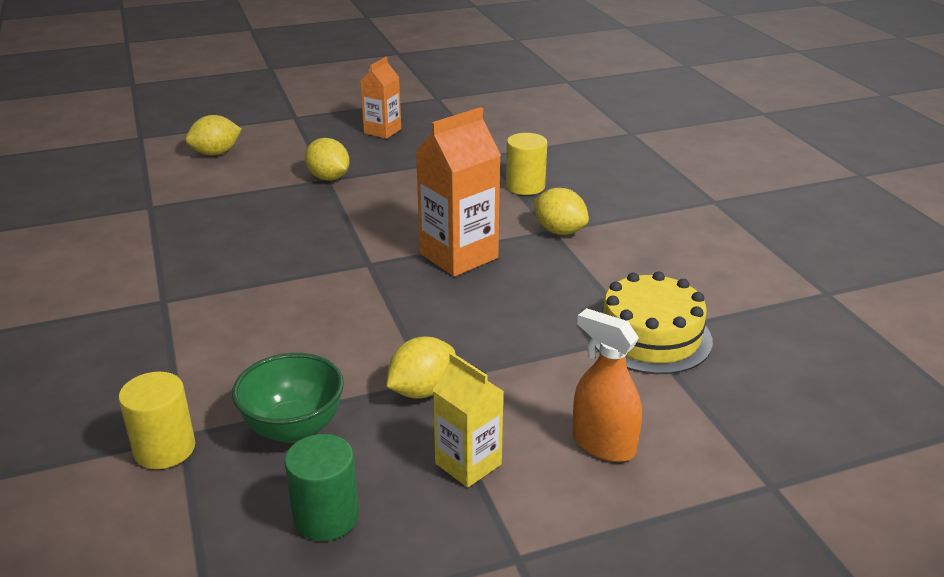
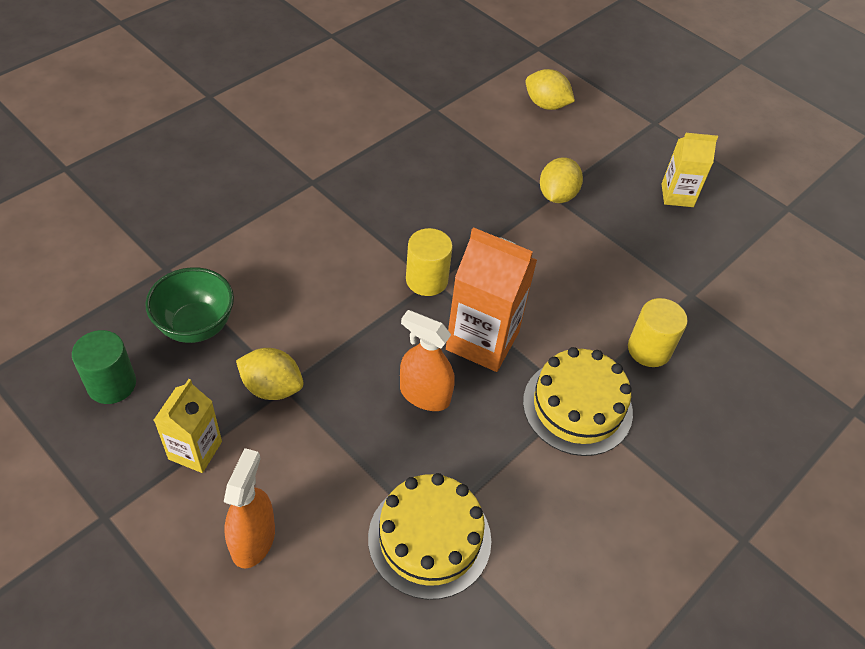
camera: 60 degrees right, 20 degrees up
(165, 449) = (149, 266): yellow cylinder -> yellow cylinder (426, 280)
(382, 131) = (677, 195): orange carton -> yellow carton
(496, 301) = (424, 395): none -> orange spray bottle
(559, 231) = (577, 406): yellow lemon -> yellow cake

